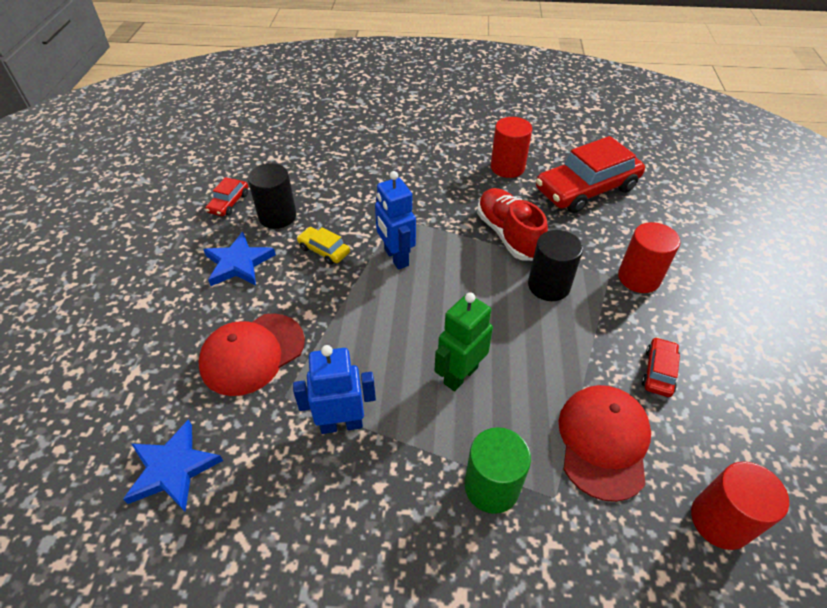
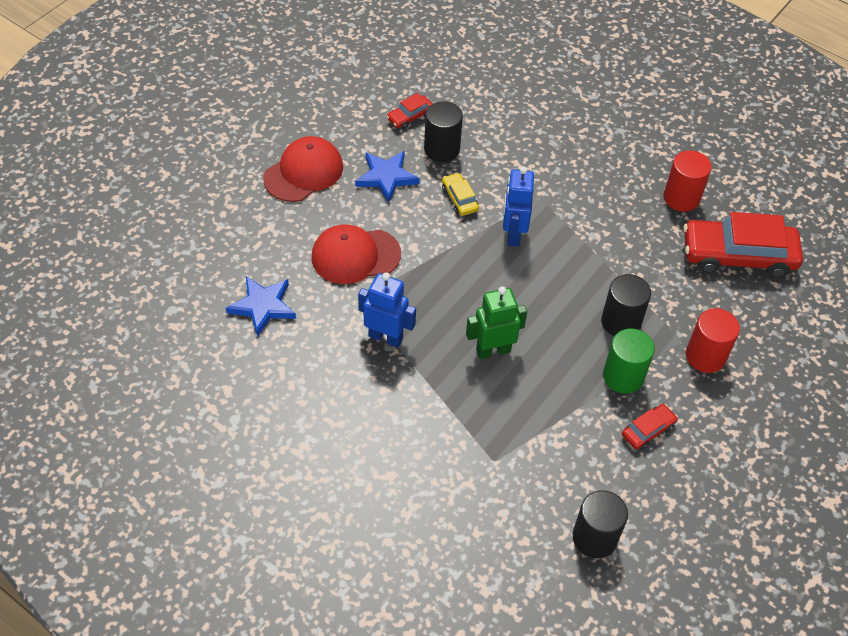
camera: 30 degrees right, 5 degrees up
(491, 487) = (457, 431): green cylinder -> green cylinder (623, 376)
(508, 234) = (625, 262): red shoe -> none
(603, 441) = (559, 449): red cap -> red cap (304, 172)
(720, 521) = (594, 537): red cylinder -> black cylinder

